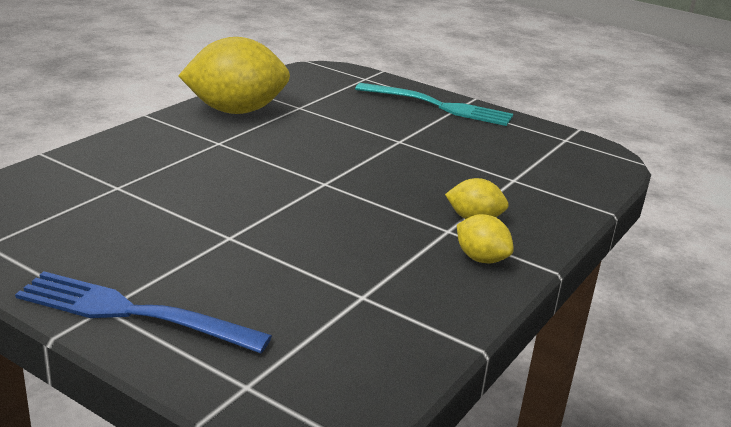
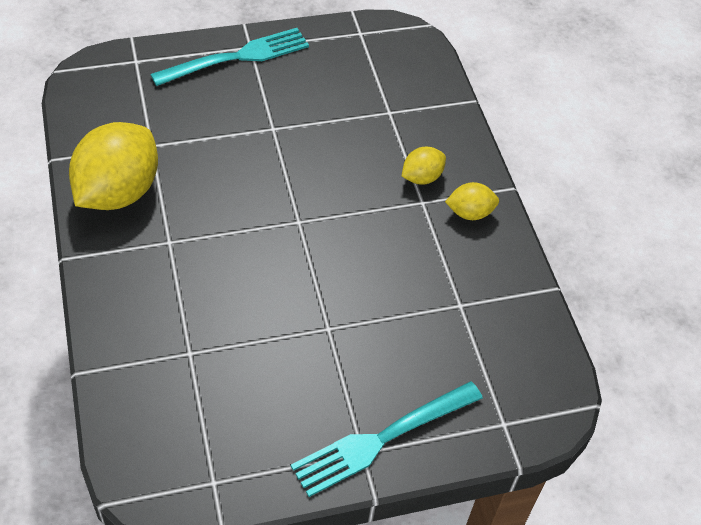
camera: 50 degrees left, 25 degrees up
(133, 313) = (382, 439): blue fork -> turquoise fork

